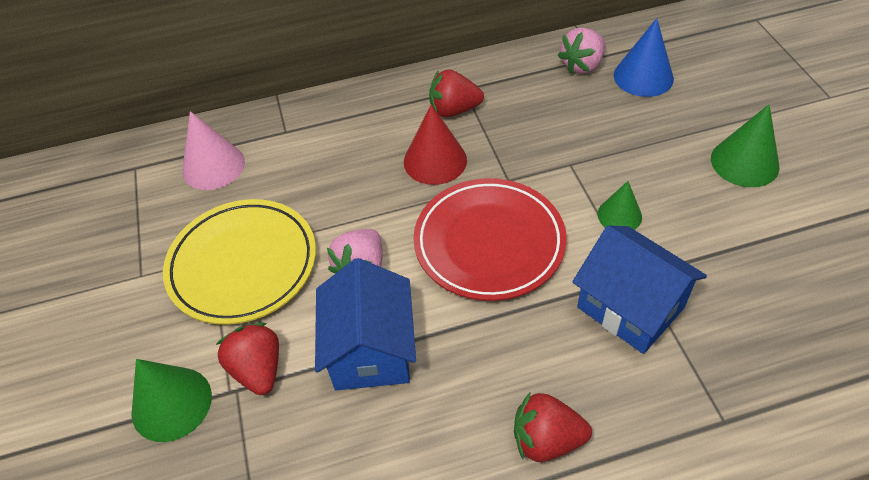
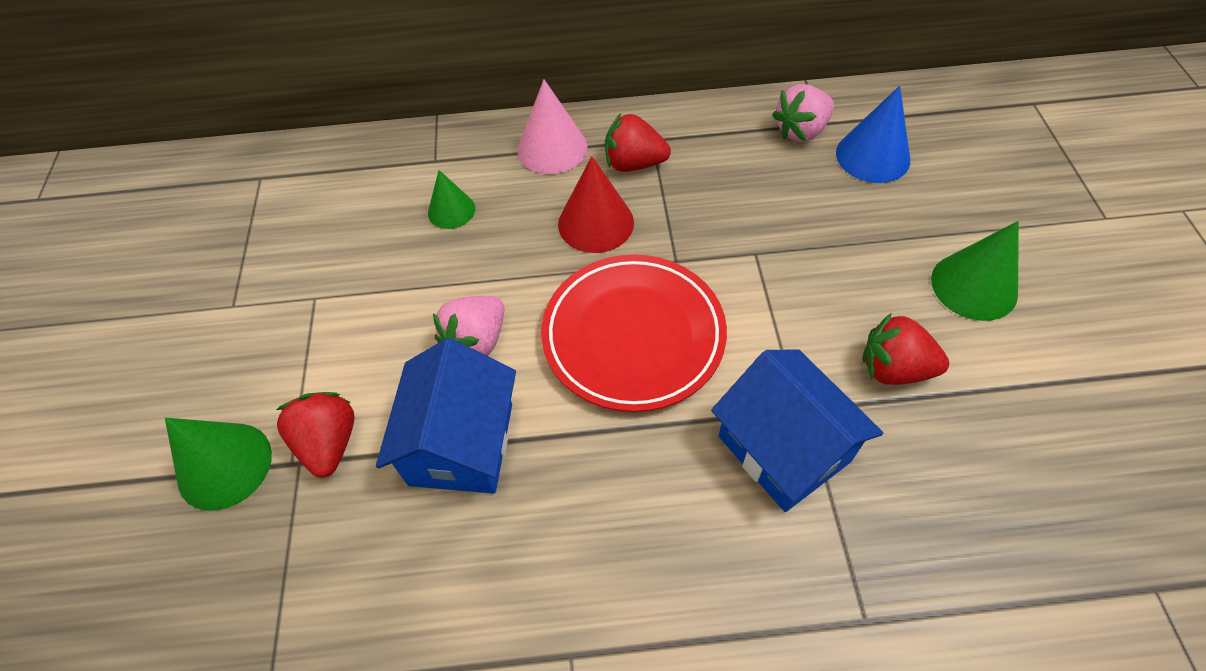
camera: 10 degrees right, 5 degrees up
(213, 166) = (345, 189): pink cone -> pink cone (552, 148)
(243, 265) = (346, 313): yellow plate -> none
(546, 440) = (638, 599): red strawberry -> red strawberry (893, 369)
(619, 215) = (799, 328): green cone -> green cone (451, 210)

